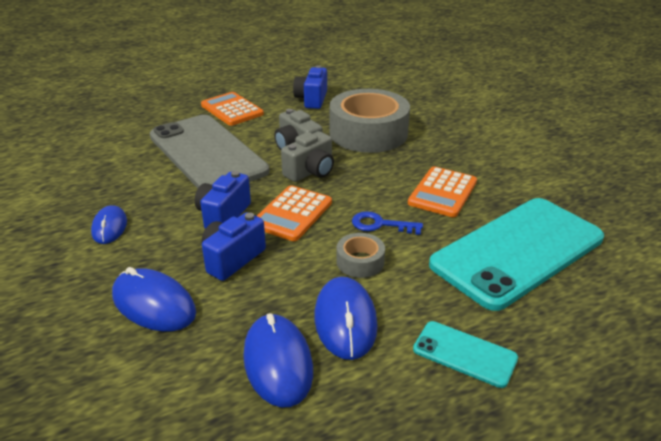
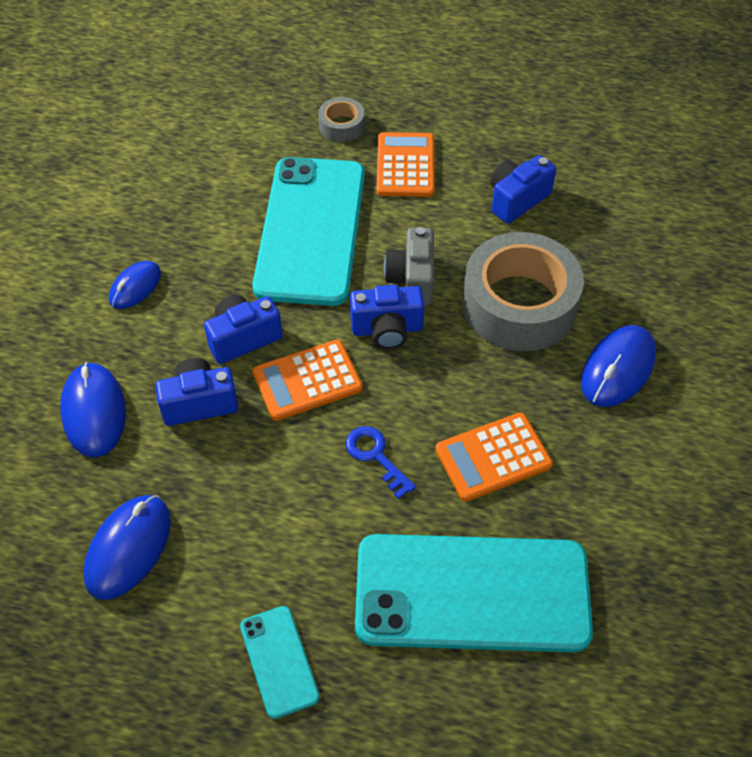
camera: 40 degrees right, 20 degrees up
(207, 153) = (310, 230): grey phone -> turquoise phone
(310, 172) = (387, 329): grey camera -> blue camera
(345, 320) = (221, 548): blue mouse -> blue mouse (618, 368)
(360, 262) = (305, 490): grey tape -> grey tape (341, 126)

